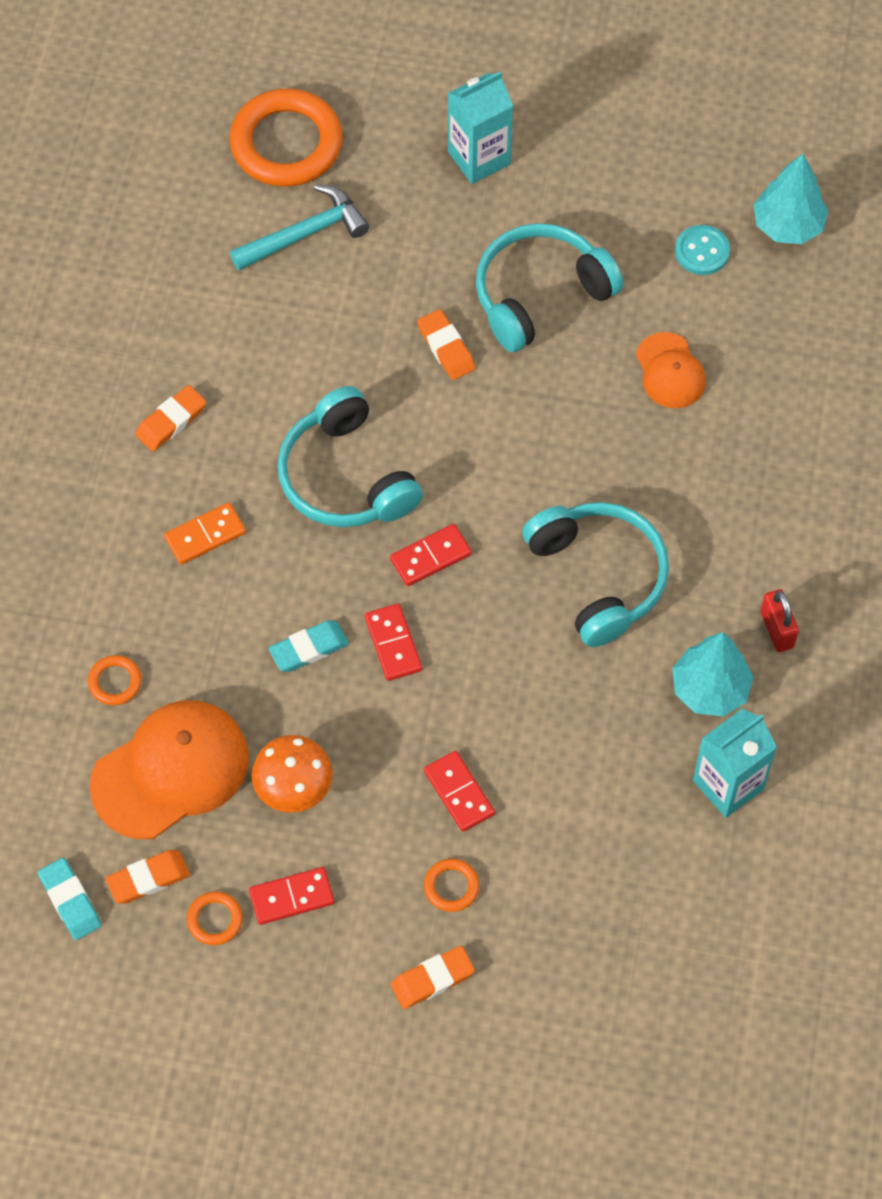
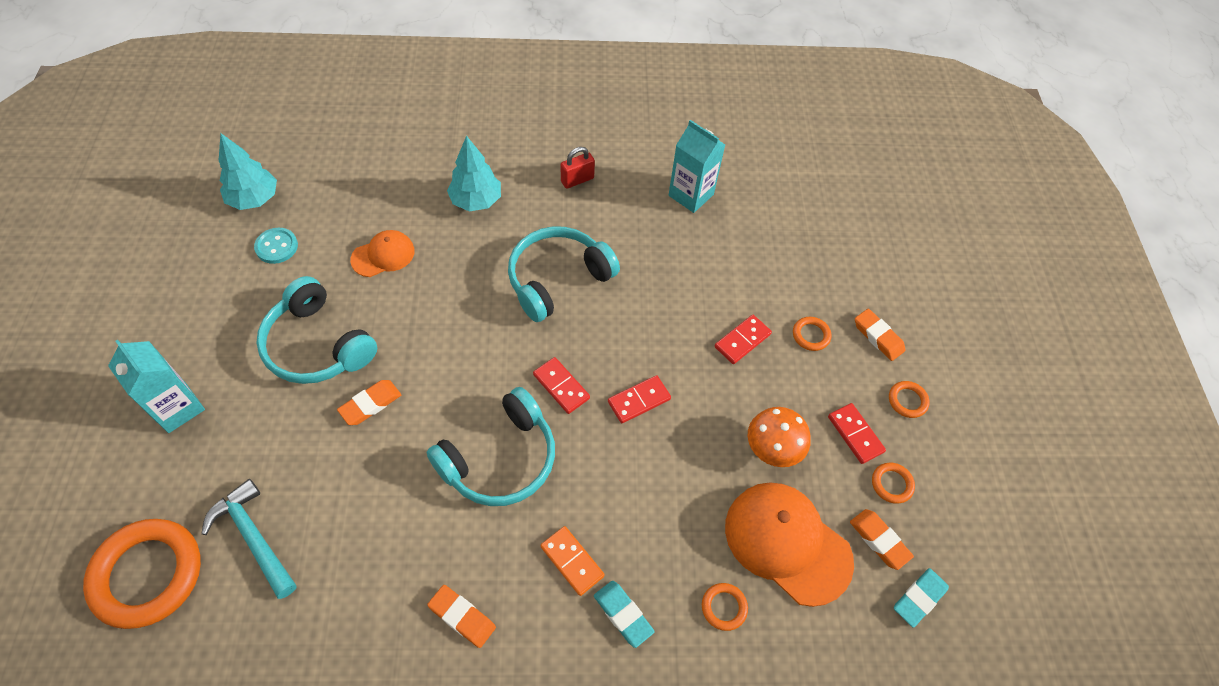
camera: 105 degrees left, 5 degrees down
(309, 649) = (657, 459): turquoise eraser -> turquoise eraser (623, 614)
(326, 983) = (907, 401): none -> orange ring
(710, 689) = (627, 210): turquoise tree -> turquoise tree (476, 201)

